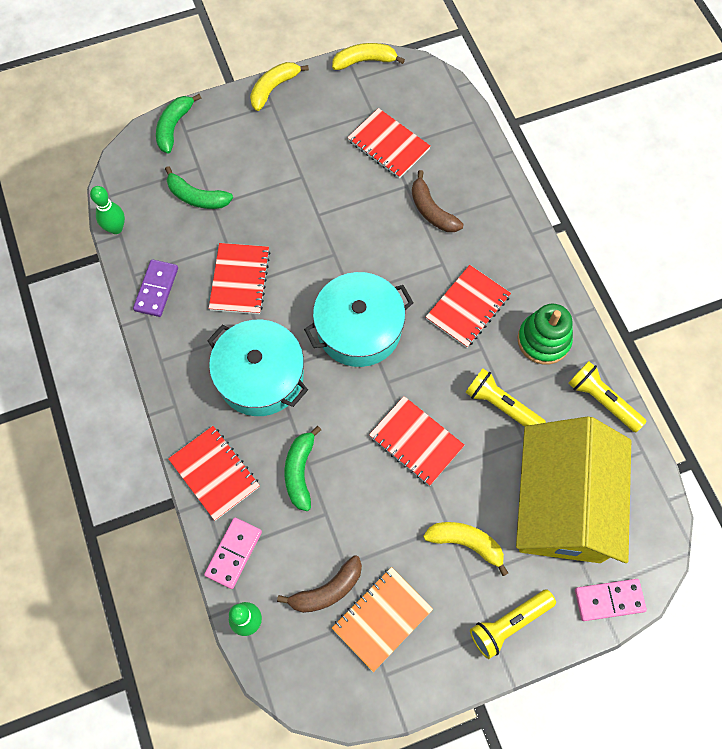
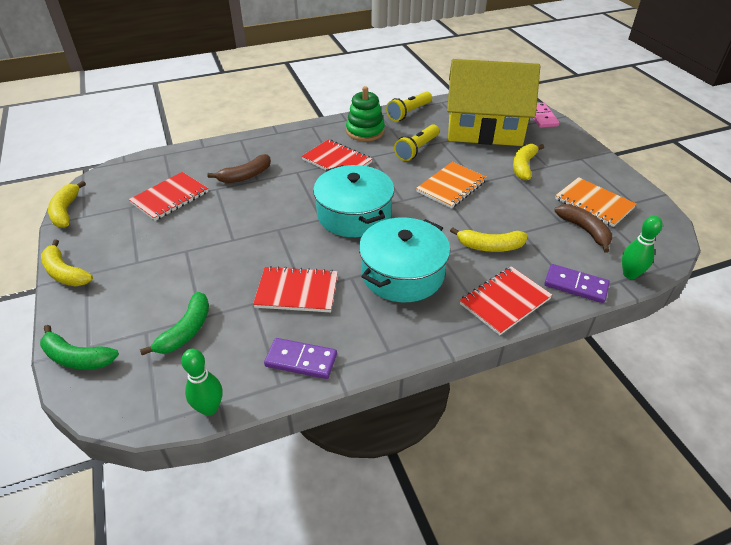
camera: 90 degrees left, 25 degrees down
(234, 553) = (575, 285): pink domino -> purple domino
(300, 471) = (490, 246): green banana -> yellow banana
(416, 441) = (451, 186): red notebook -> orange notebook
(509, 624) = (572, 151): yellow flashlight -> none

